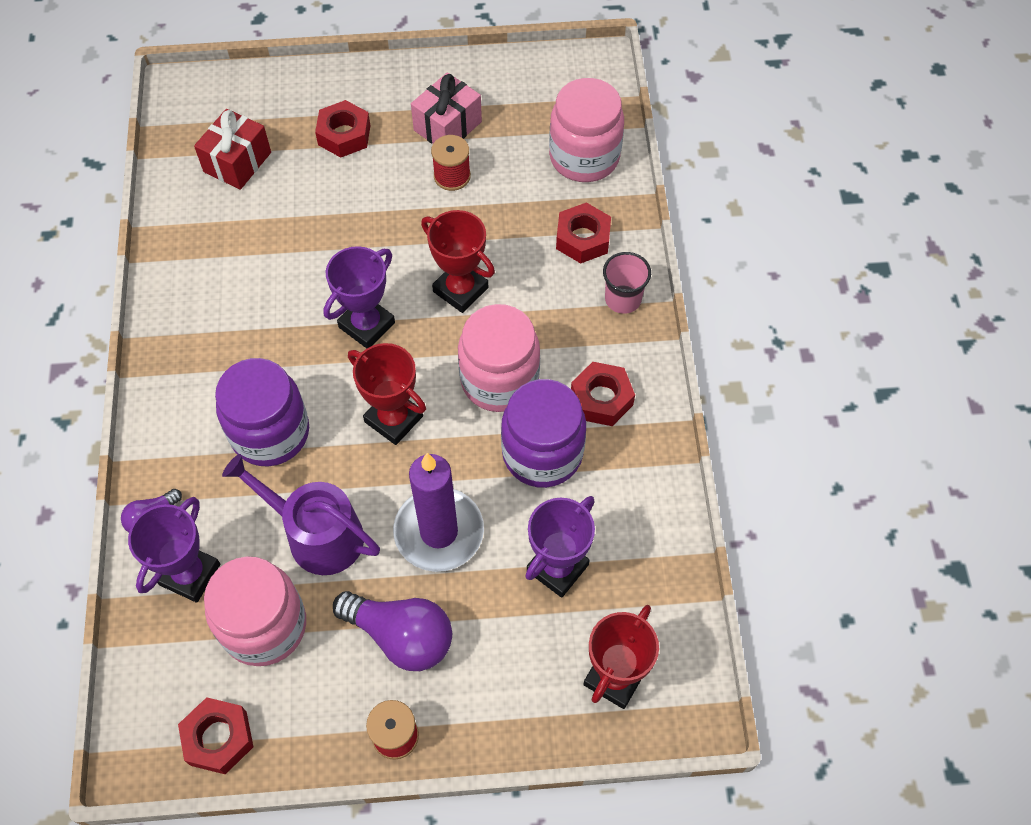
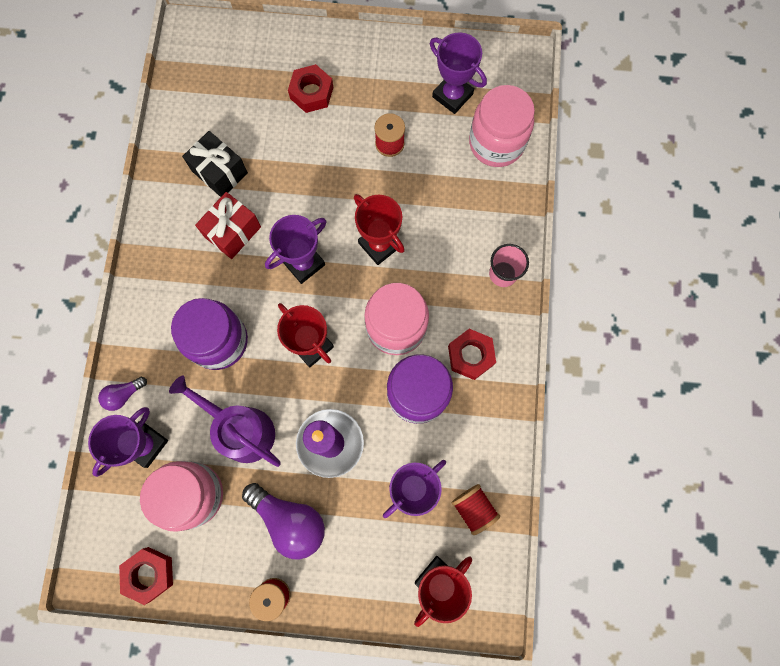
camera: 10 degrees right, 15 degrees up
(237, 162) = (226, 104): red gift -> red gift (232, 232)
(241, 238) = (220, 172): none -> black gift
(447, 126) = (393, 97): pink gift -> none
(519, 114) = (452, 95): none -> purple trophy
(583, 238) = (482, 216): red nut -> none
(643, 580) = (473, 508): none -> red spool

